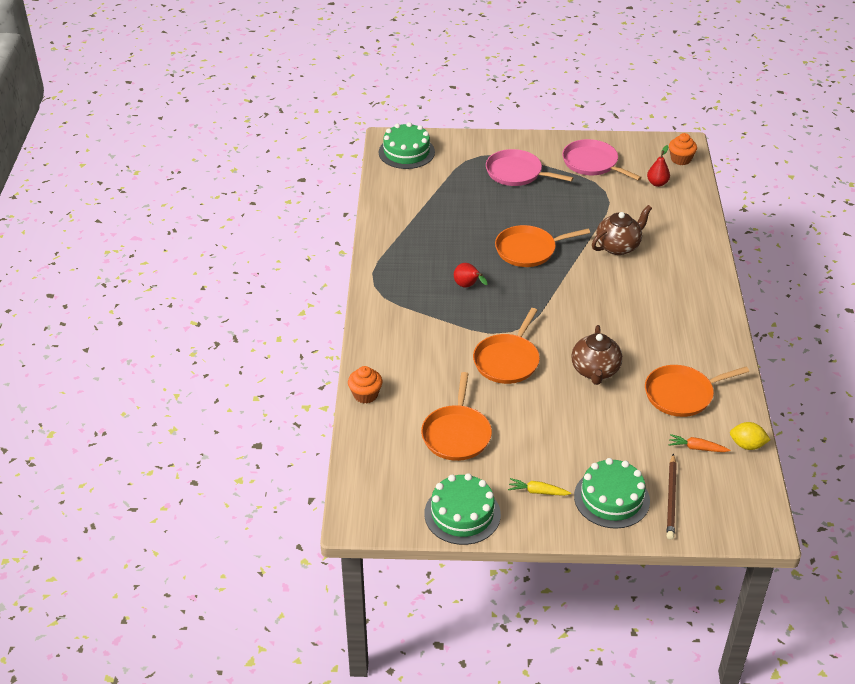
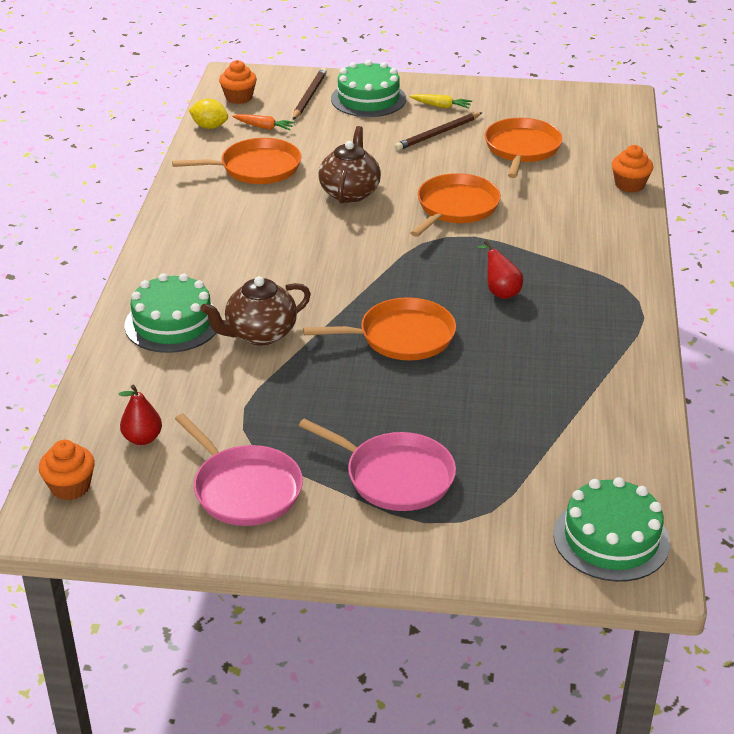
camera: 175 degrees left, 5 degrees down
(462, 514) = (518, 96): green cake -> green cake (172, 323)
(534, 449) = (438, 134): none -> brown pencil
(740, 491) = (239, 97): none -> orange cupcake

